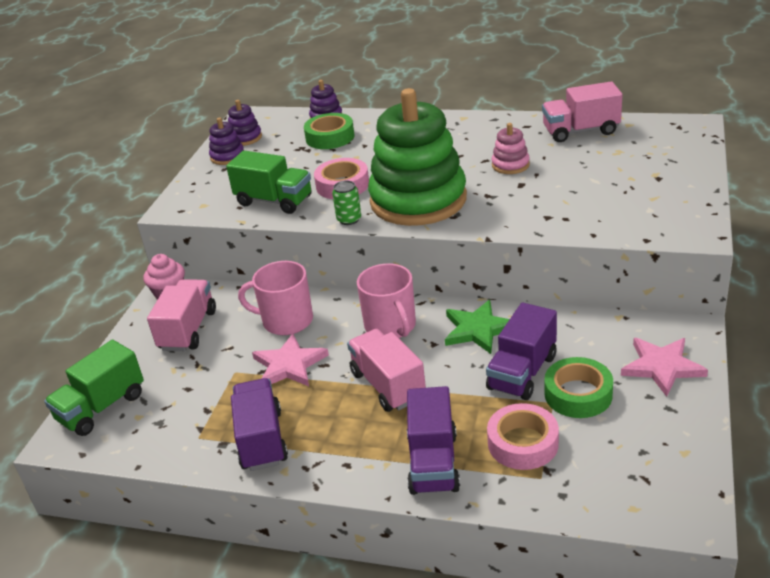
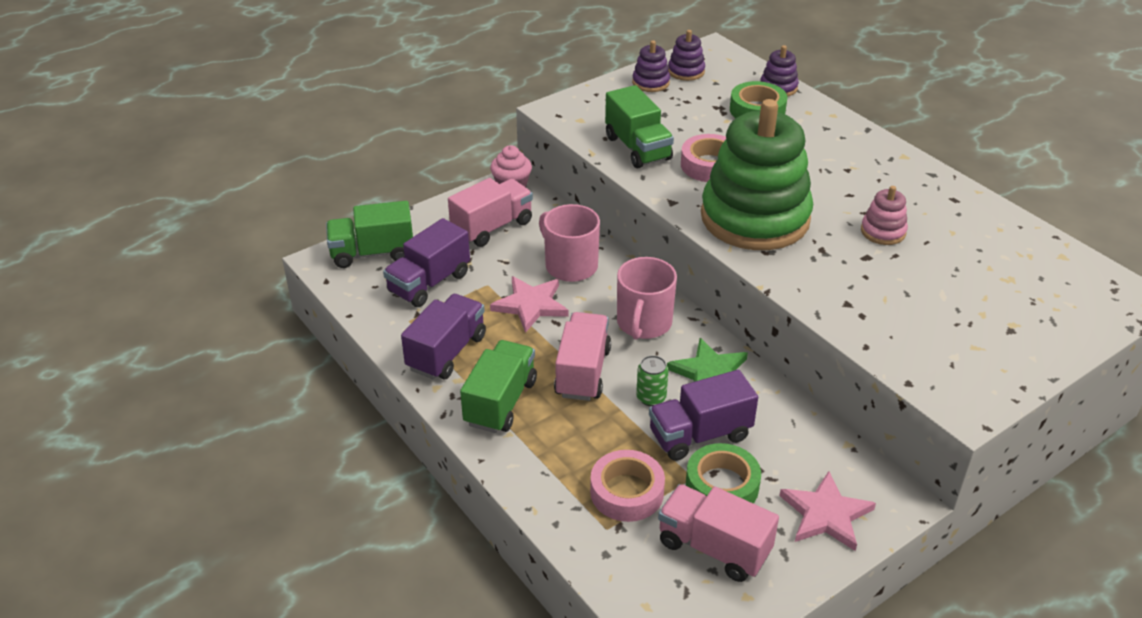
camera: 35 degrees right, 5 degrees up
(349, 219) = (675, 202): green can -> green can (651, 397)
(351, 447) = (500, 402): none -> green truck
(433, 463) = (542, 457): purple truck -> purple truck (429, 283)
(580, 131) = (1001, 235): pink truck -> pink truck (713, 547)

